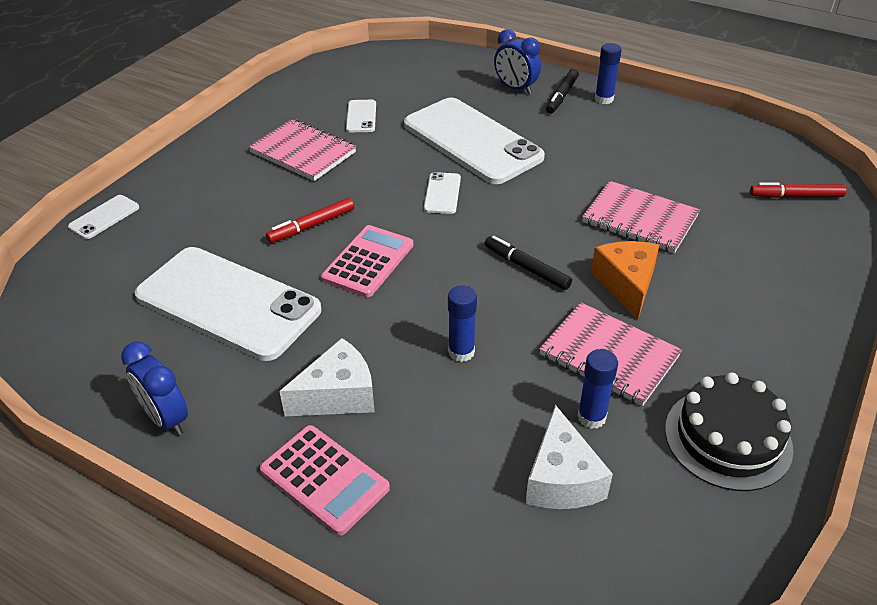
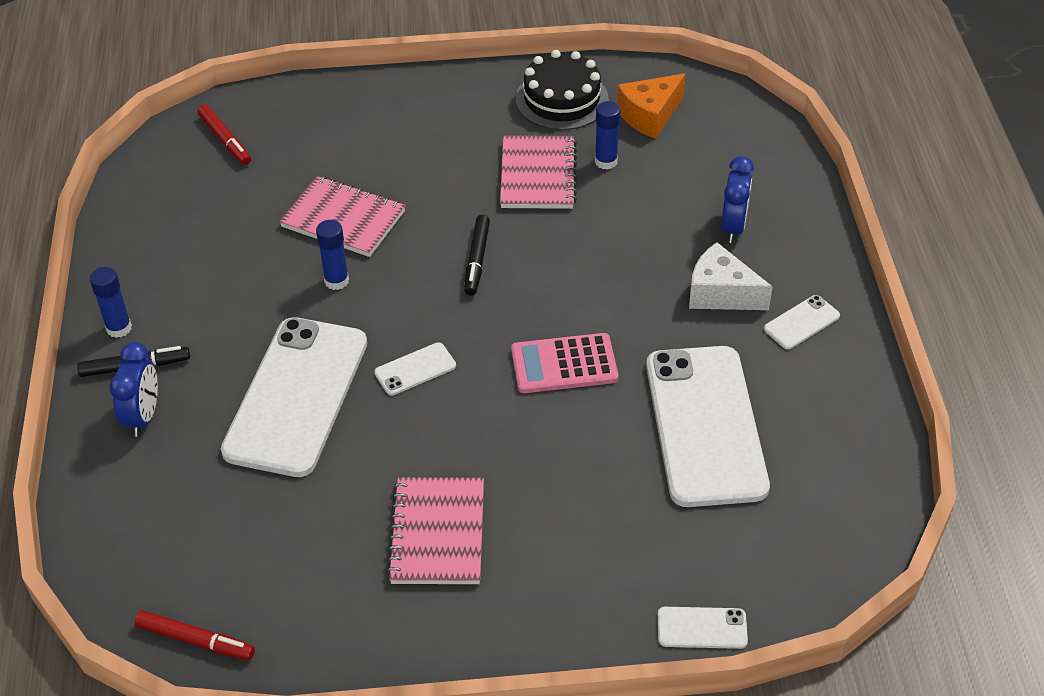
camera: 125 degrees left, 5 degrees up
(166, 419) = (842, 373): blue clock -> blue clock (733, 227)
(311, 226) = (553, 438): red marker -> red marker (196, 640)
(324, 479) = (790, 258): pink calculator -> none
(361, 116) = (318, 528): white phone -> white phone (801, 322)
(461, 352) = (611, 251): blue glue stick -> blue glue stick (336, 281)
(562, 479) = (671, 155): white cheese -> none
(626, 284) = (445, 195): orange cheese -> orange cheese (650, 116)
(639, 219) = (343, 219): pink notebook -> pink notebook turned 60 degrees counterclockwise

